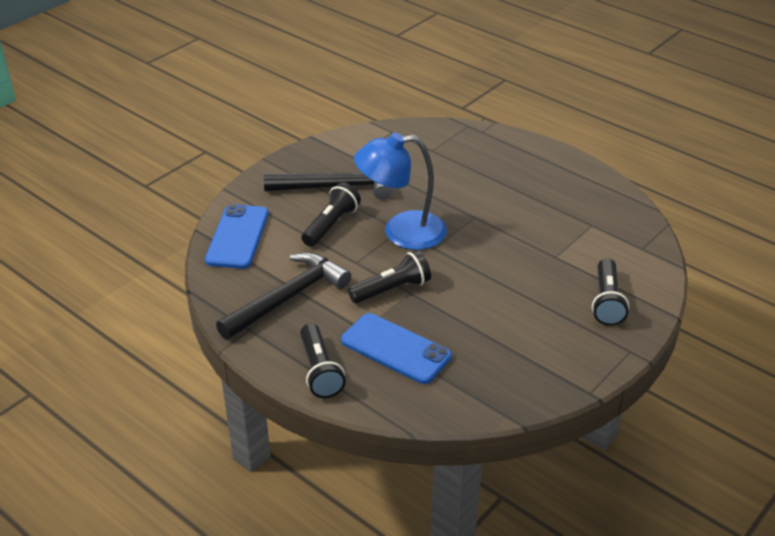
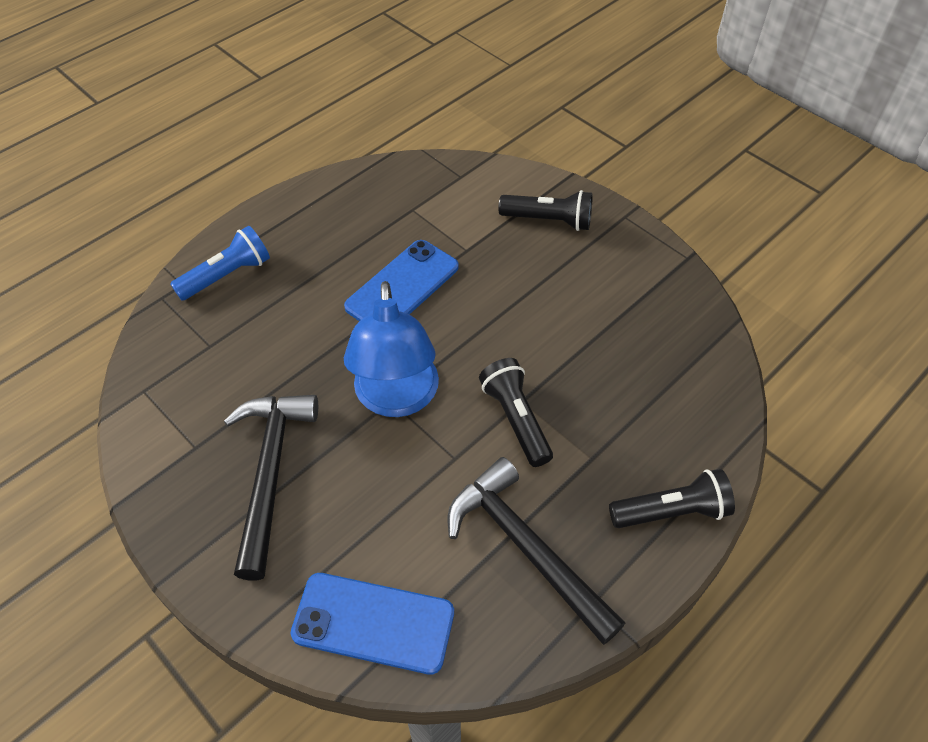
camera: 85 degrees left, 15 degrees up
(331, 225) = (365, 485): black flashlight -> none
(395, 349) = (628, 424): blue phone -> blue phone (402, 287)
(495, 148) = (227, 275): none -> blue flashlight

